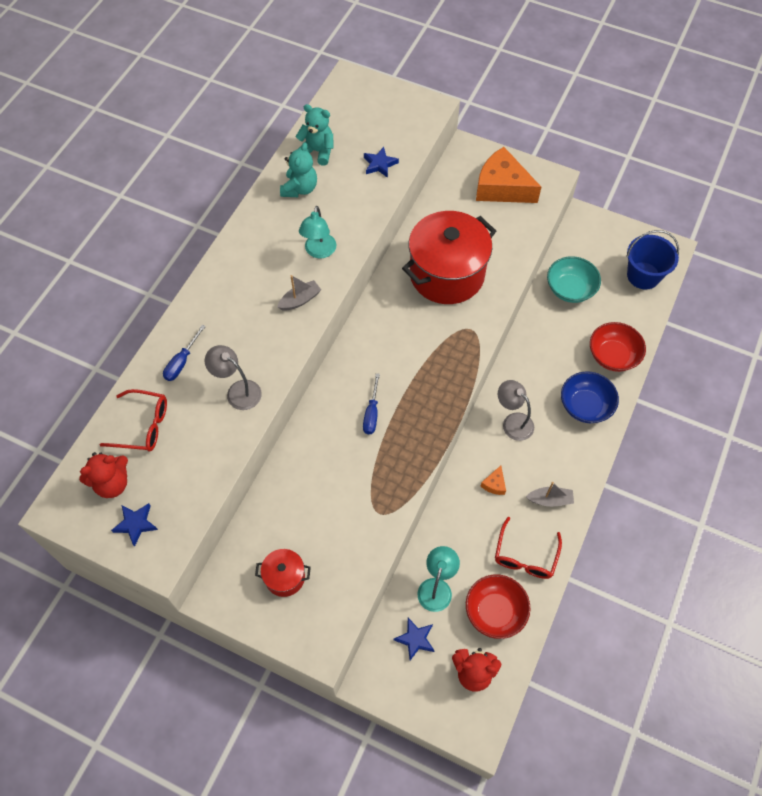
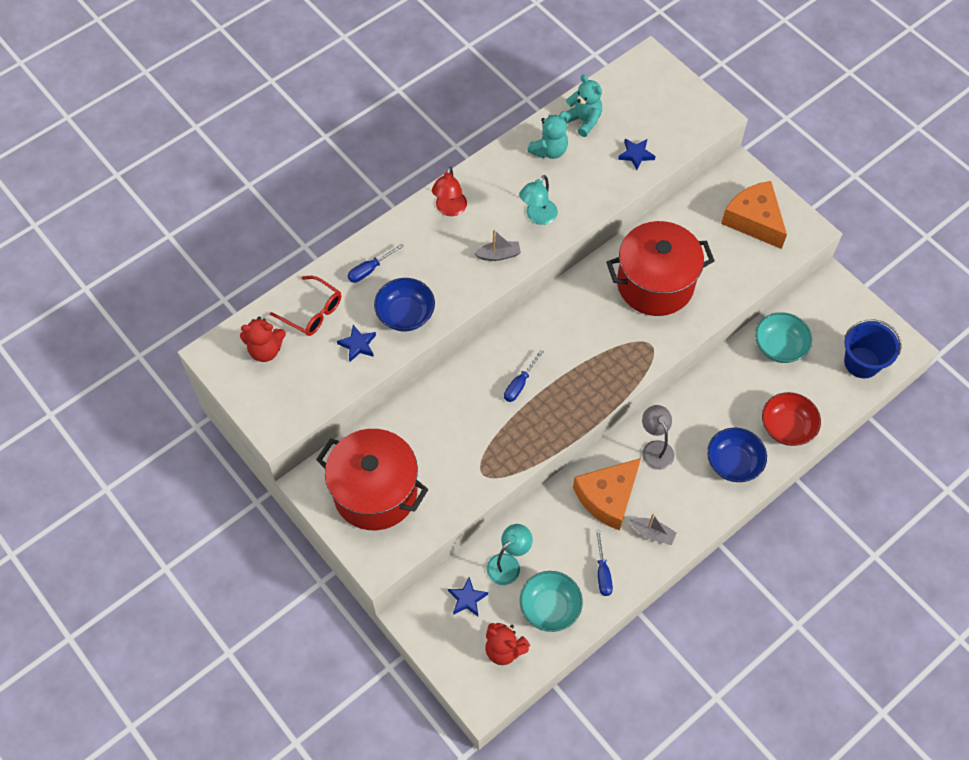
camera: 25 degrees right, 0 degrees up
(135, 524) = (269, 392): blue star -> blue star (358, 345)
(233, 275) = (450, 209): none -> red lamp
(238, 391) = (405, 314): grey lamp -> blue bowl
(285, 577) = (375, 492): red pot -> red pot, size x2.22
(494, 484) = (608, 497): orange cheese -> orange cheese, size x2.50
(495, 611) = (550, 607): red bowl -> turquoise bowl
(525, 556) = (602, 572): red glasses -> blue screwdriver

